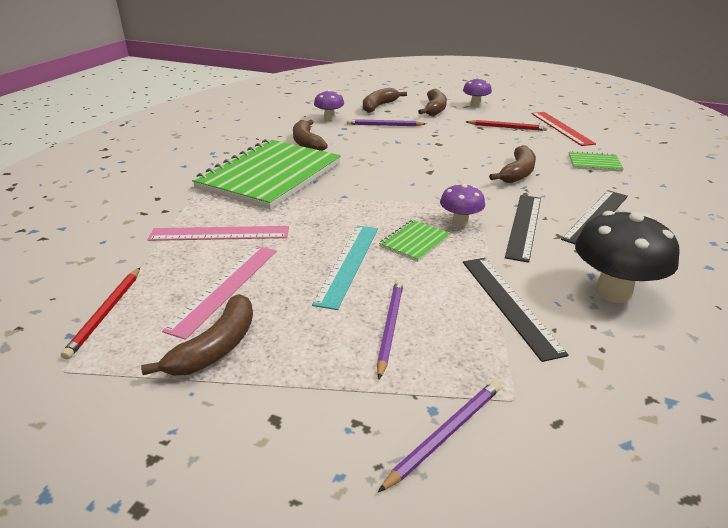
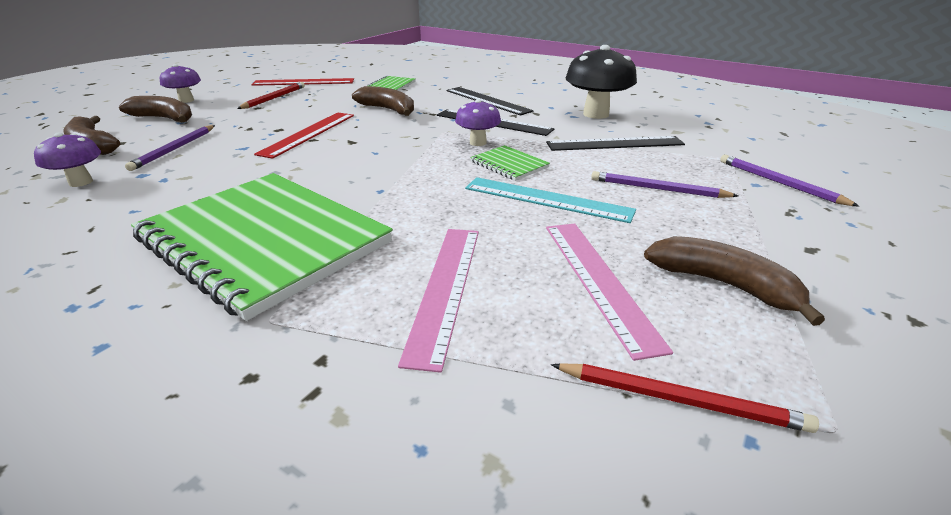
camera: 80 degrees left, 0 degrees up
(225, 288) = (598, 280): pink ruler -> pink ruler turned 45 degrees clockwise
(307, 143) = (164, 205): brown banana -> none
(436, 154) = (308, 134): none -> red ruler

